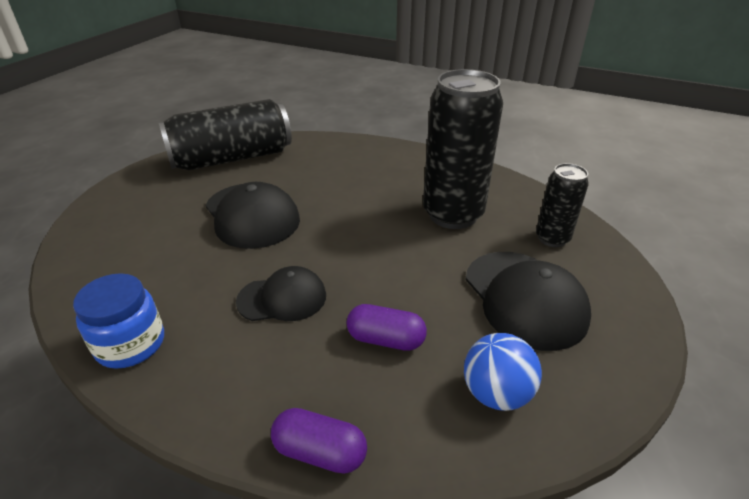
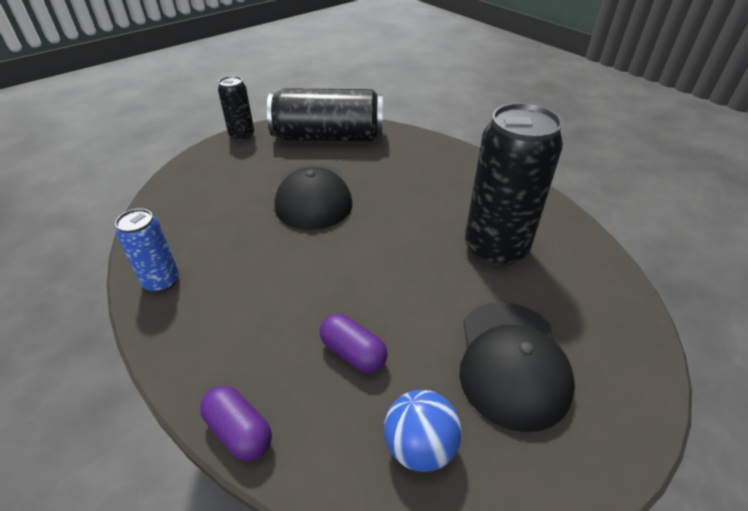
camera: 25 degrees right, 5 degrees up
(130, 344) = (162, 282): blue jar -> blue can
(282, 298) = (291, 282): black cap -> none
(552, 238) = (586, 308): black can -> black can (242, 136)

